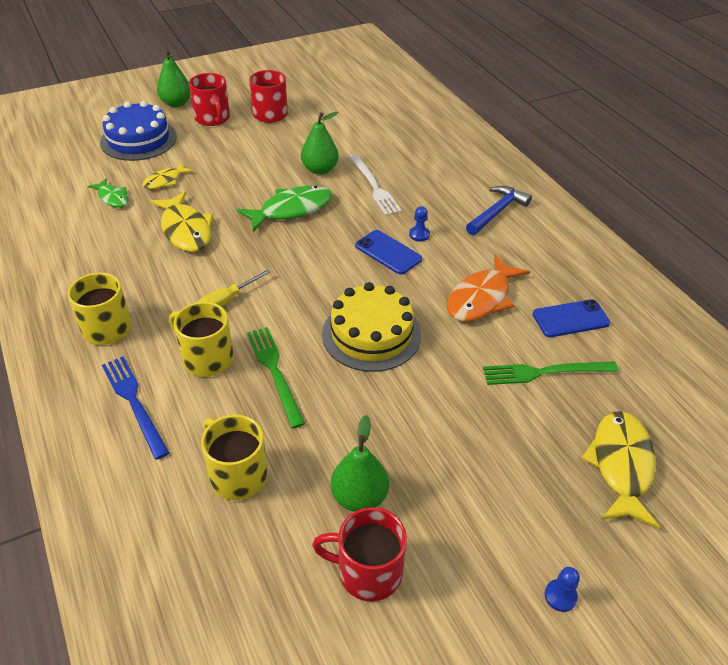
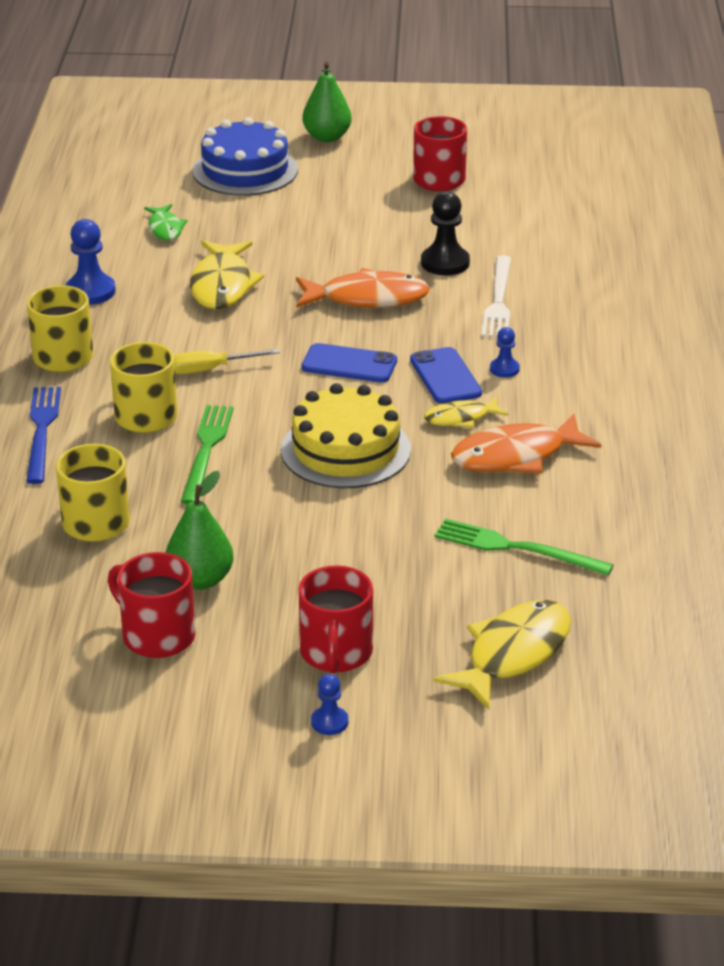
camera: 30 degrees right, 10 degrees down
(90, 265) = (90, 291): none -> blue pawn
(165, 181) = (240, 226): yellow fish -> yellow fish (461, 418)
(212, 118) = (359, 167): red mug -> red mug (336, 653)
(292, 210) = (368, 298): green fish -> orange fish
(320, 170) = (445, 263): green pear -> black pawn
(497, 212) = (637, 373): blue hammer -> none
(570, 319) = (608, 510): blue phone -> blue phone (349, 364)

